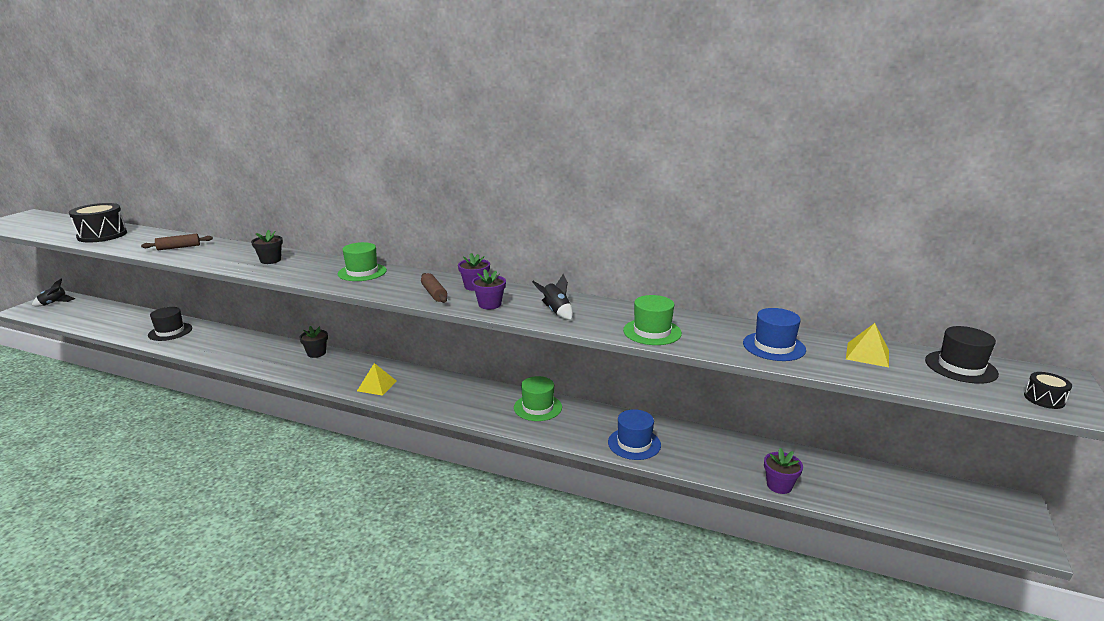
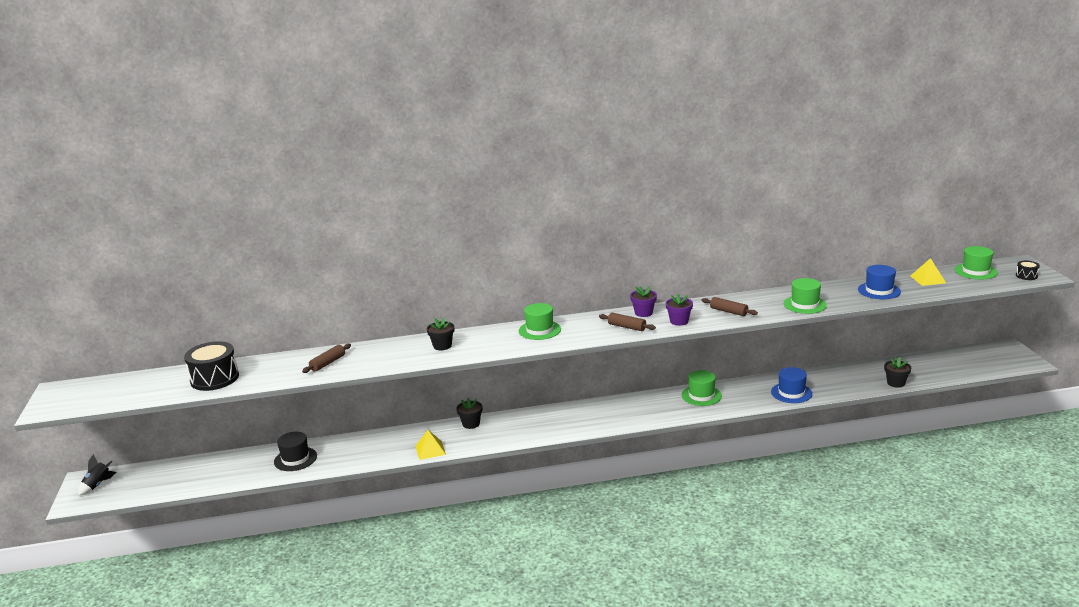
camera: 30 degrees left, 0 degrees up
(377, 386) = (565, 426): yellow pyramid -> yellow pyramid (430, 450)
(556, 311) = (728, 311): black rocket -> brown rolling pin
(779, 485) = (896, 383): purple flower pot -> black flower pot
(960, 367) = (975, 271): black hat -> green hat

